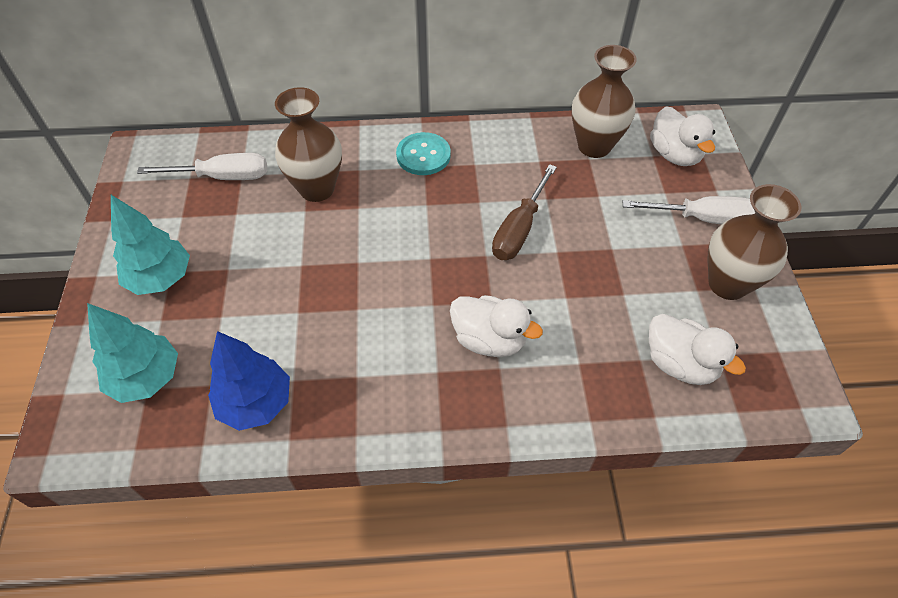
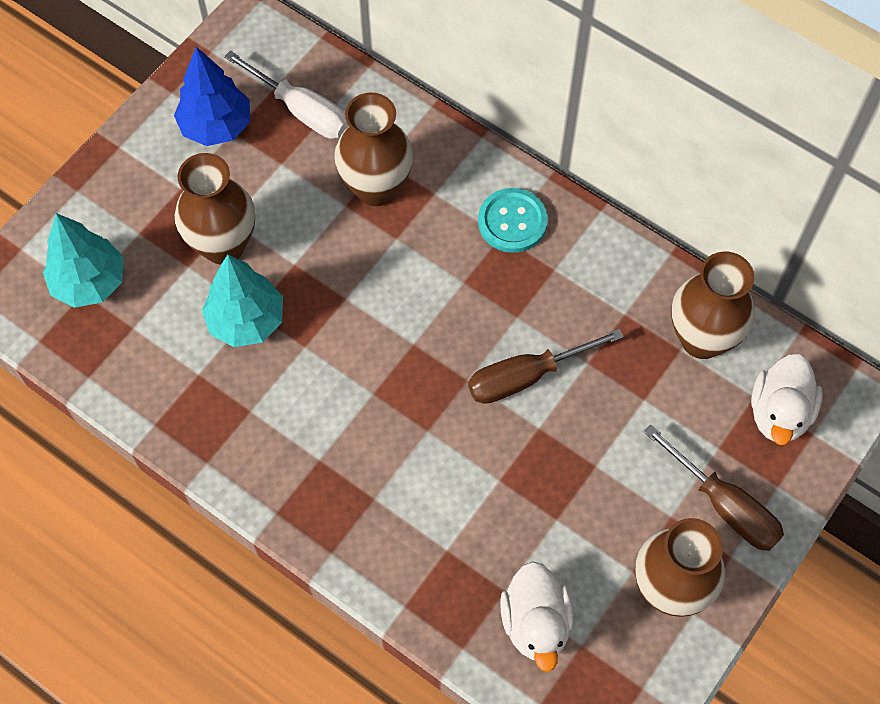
camera: 40 degrees right, 10 degrees up
(161, 279) = (168, 189): turquoise tree -> turquoise tree (246, 321)
(237, 286) = (223, 245): none -> brown vase
(256, 403) = (154, 372): blue tree -> blue tree (216, 126)
(489, 340) = (390, 466): white duck -> none
(702, 218) = (724, 505): white screwdriver -> brown screwdriver

